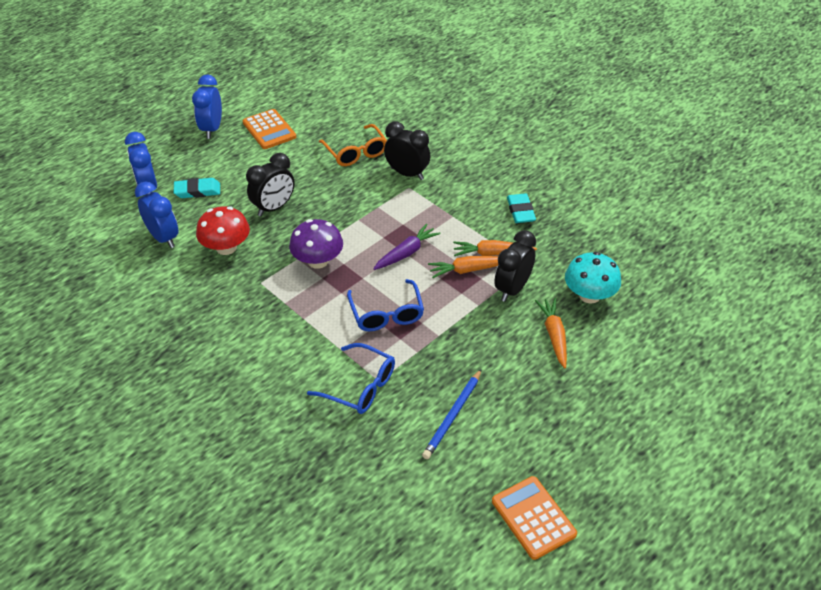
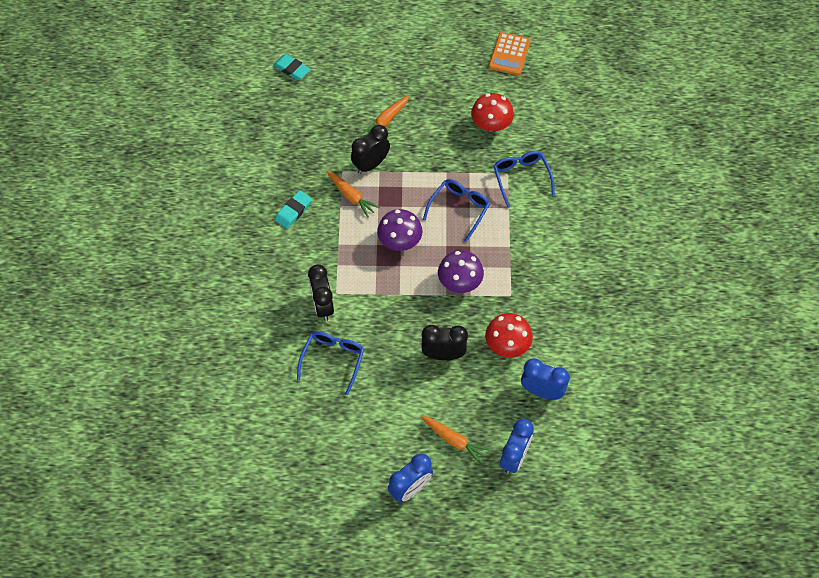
camera: 135 degrees left, 15 degrees up
(163, 238) = (541, 391): blue clock -> blue clock turned 105 degrees clockwise
(197, 191) = (481, 421): turquoise eraser -> turquoise eraser (292, 69)
(269, 130) = (368, 445): orange calculator -> none
(356, 152) = (333, 359): orange glasses -> blue glasses
(406, 253) = (400, 241): purple carrot -> purple mushroom
(453, 416) = (491, 124): blue pencil -> red mushroom
(468, 270) = (379, 198): orange carrot -> orange carrot (454, 440)
(512, 289) = (371, 164): black clock -> black clock turned 150 degrees clockwise
(589, 295) = (335, 126): turquoise mushroom -> none

